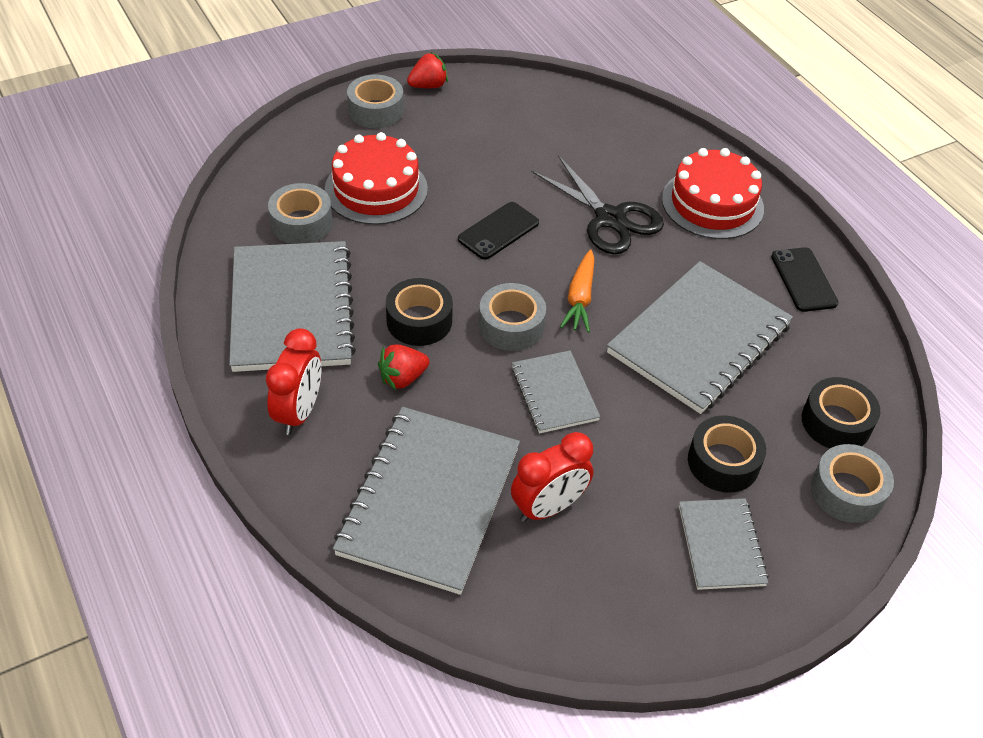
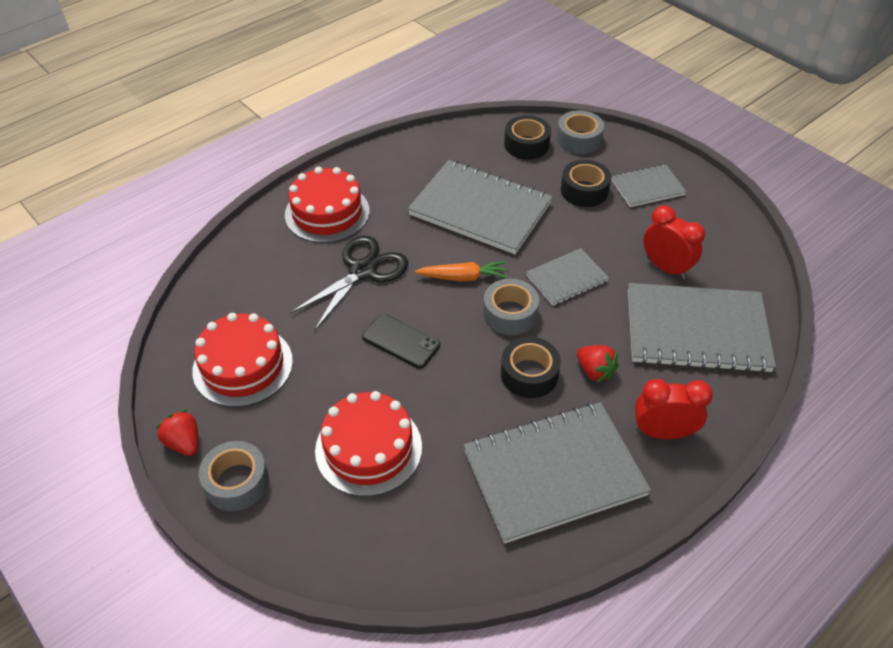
camera: 100 degrees left, 0 degrees up
(301, 223) = (437, 500): grey tape -> none
(502, 124) = (243, 366): none -> red cake
(804, 280) = (399, 162): black phone -> none

